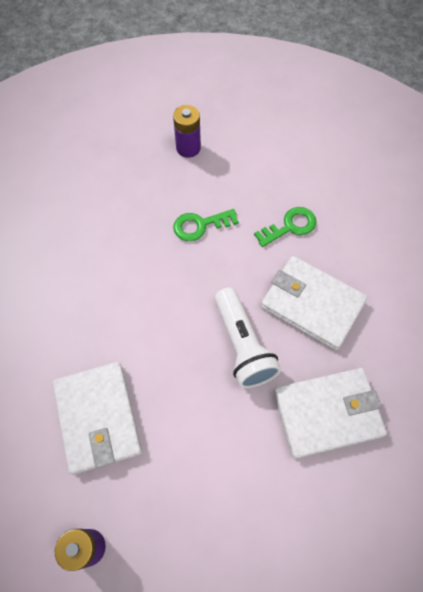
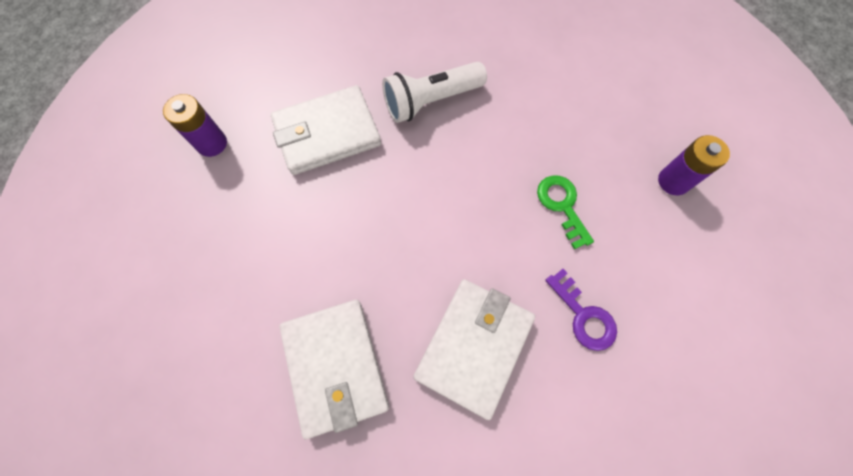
camera: 85 degrees right, 5 degrees up
(242, 345) = (412, 265): white flashlight -> white flashlight (431, 101)
(290, 226) = (583, 316): green key -> purple key

